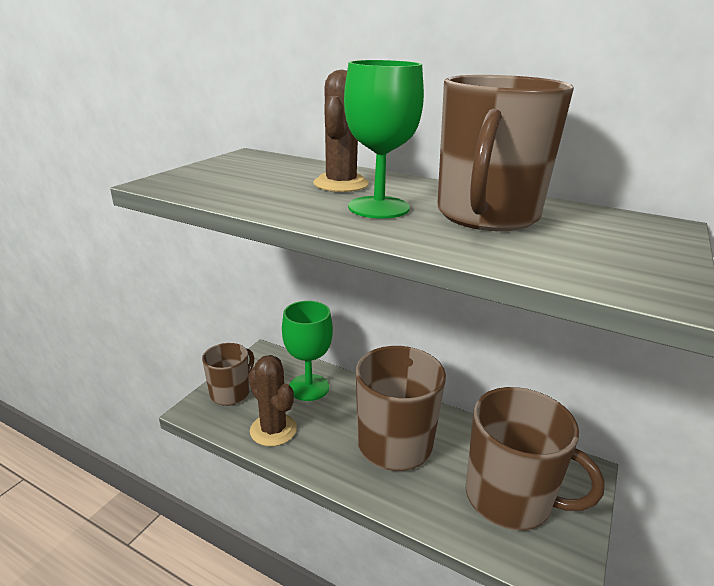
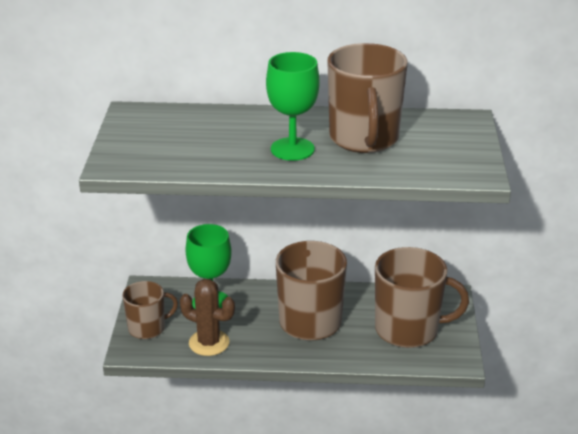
camera: 25 degrees left, 5 degrees up
(231, 393) = (147, 328): brown mug -> brown mug turned 60 degrees clockwise
(341, 184) = (243, 131): brown cactus -> none

